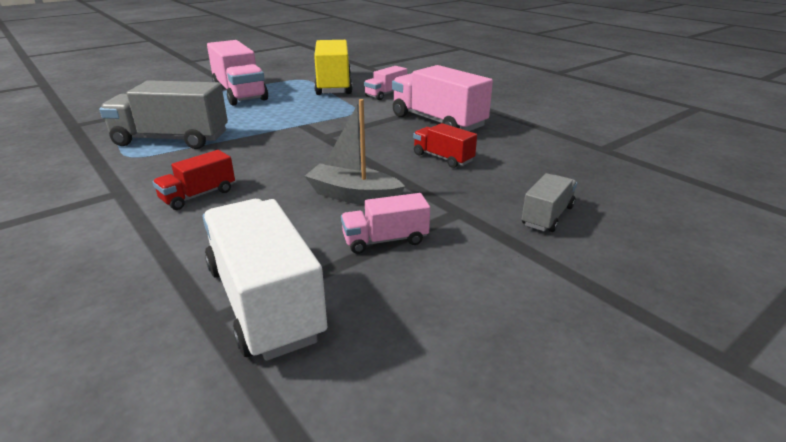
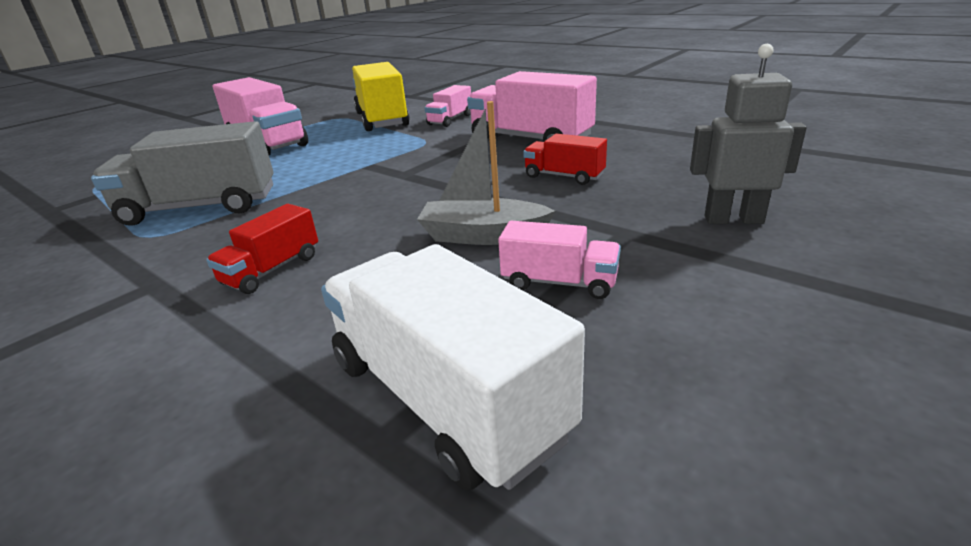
camera: 10 degrees left, 0 degrees up
(385, 240) = (559, 282): pink truck -> pink truck turned 135 degrees counterclockwise
(547, 216) = (733, 220): grey truck -> grey robot

